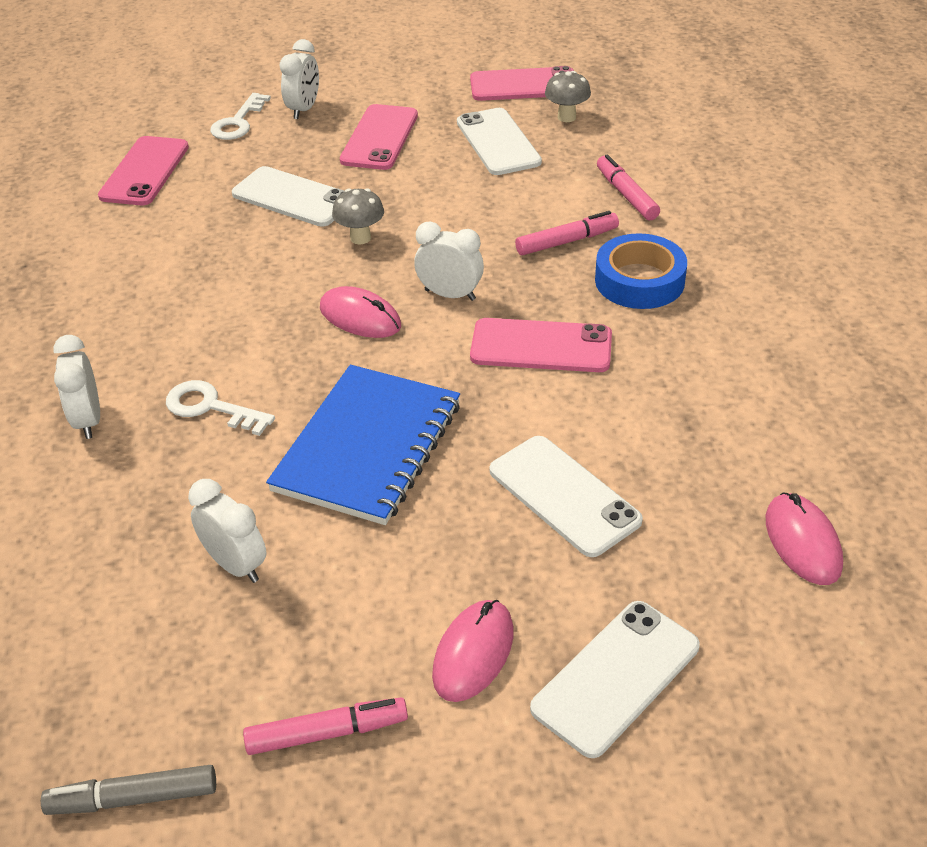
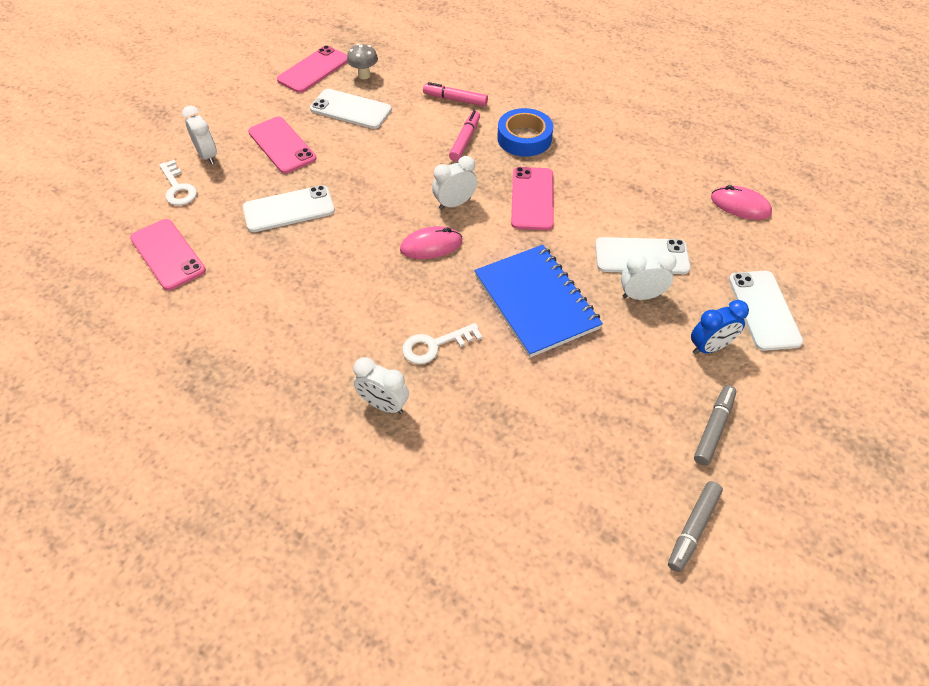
camera: 50 degrees left, 10 degrees up
(236, 565) = (569, 402): white clock -> white clock (641, 296)
(327, 733) = (713, 428): pink marker -> grey marker
(360, 238) = (363, 206): grey mushroom -> none
(473, 653) = (710, 347): pink mouse -> blue clock
(541, 346) = (532, 198): pink phone -> pink phone turned 45 degrees counterclockwise

